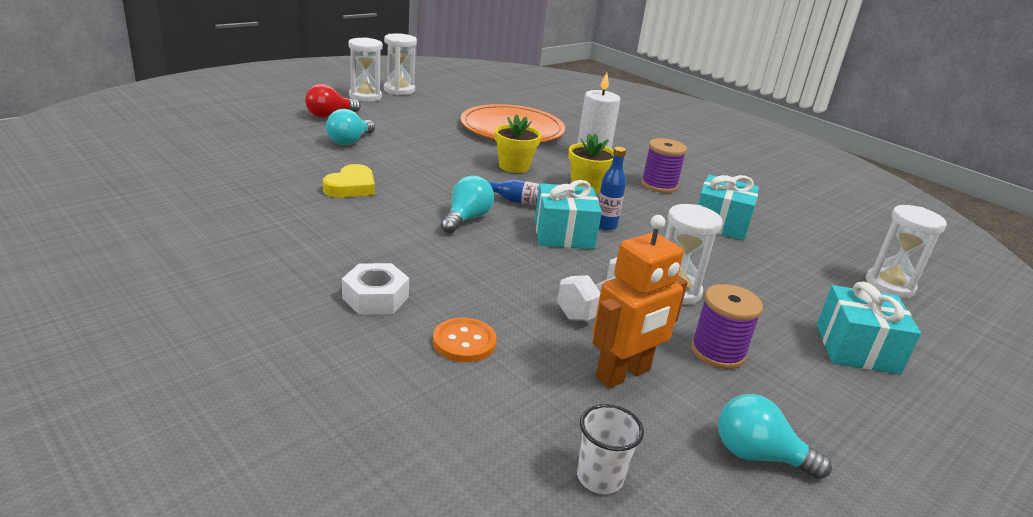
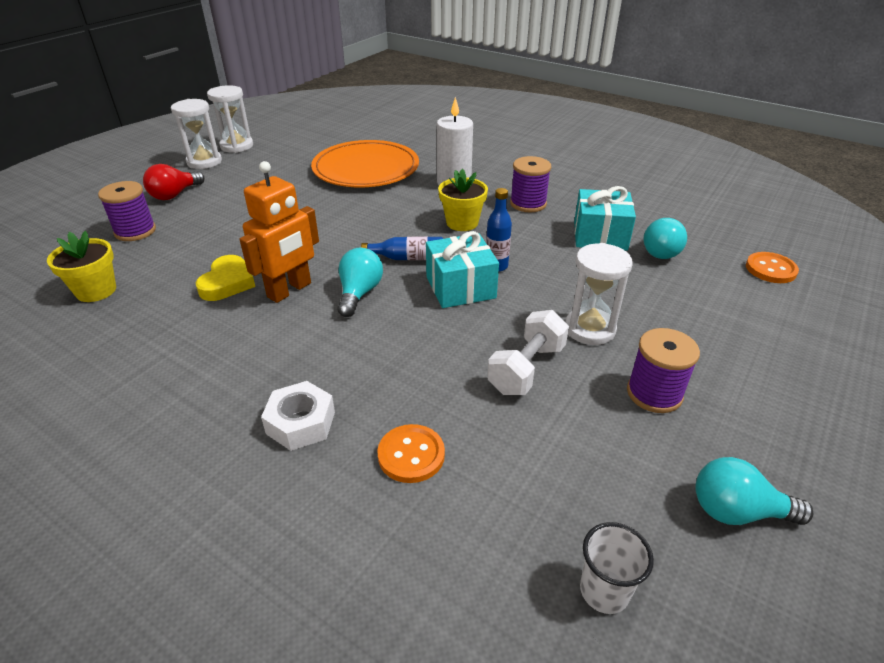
camera: 10 degrees left, 10 degrees up
(285, 135) = (135, 231): none -> purple spool
(349, 141) = (206, 223): turquoise light bulb -> turquoise light bulb (660, 250)
(514, 166) = (383, 215): yellow flower pot -> yellow flower pot (96, 291)
(623, 374) = (579, 448): orange robot -> orange robot (290, 290)
(857, 348) = (772, 352): turquoise gift -> none
(889, 285) = (770, 269): white hourglass -> orange button

